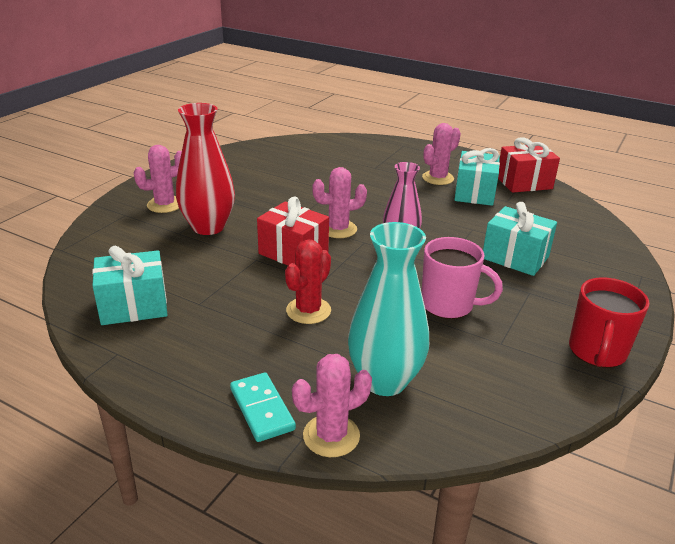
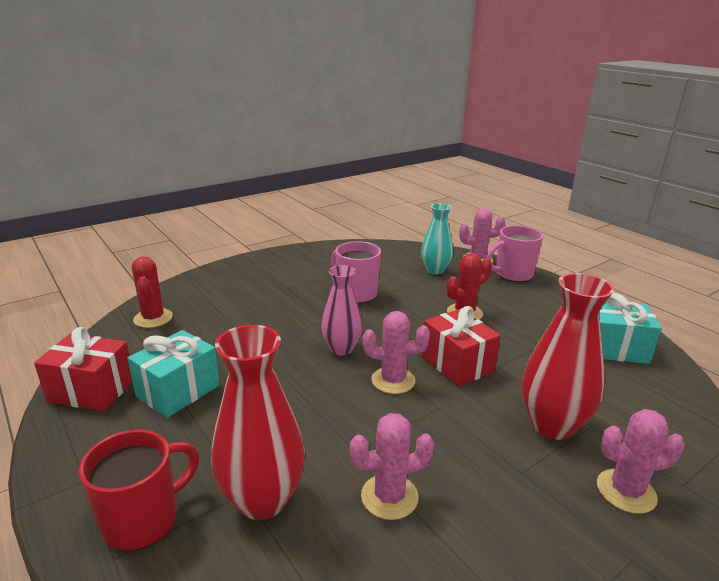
camera: 155 degrees left, 5 degrees down
(261, 409) = (512, 274): turquoise domino -> pink mug
(363, 167) = (262, 499): none -> red vase
(384, 381) = (435, 270): turquoise vase -> turquoise vase, size x0.66
(438, 178) = (183, 433): pink cactus -> pink cactus (389, 496)
(515, 257) = (257, 311): turquoise gift -> none
(584, 230) = (153, 318): none -> red cactus
(596, 352) = (297, 255): red mug -> red mug (143, 520)

